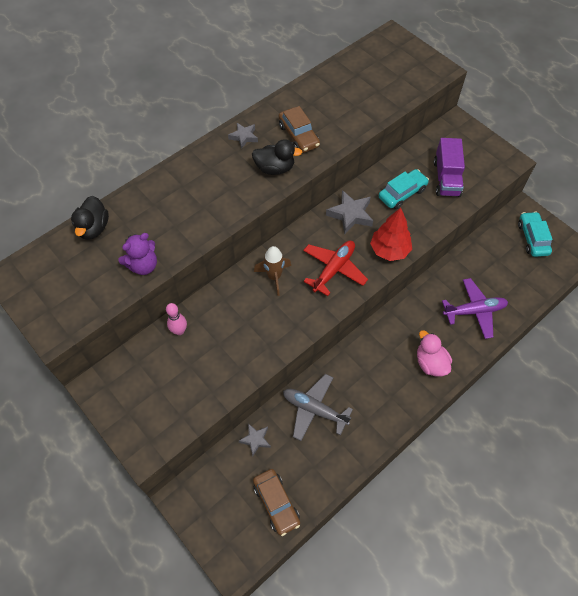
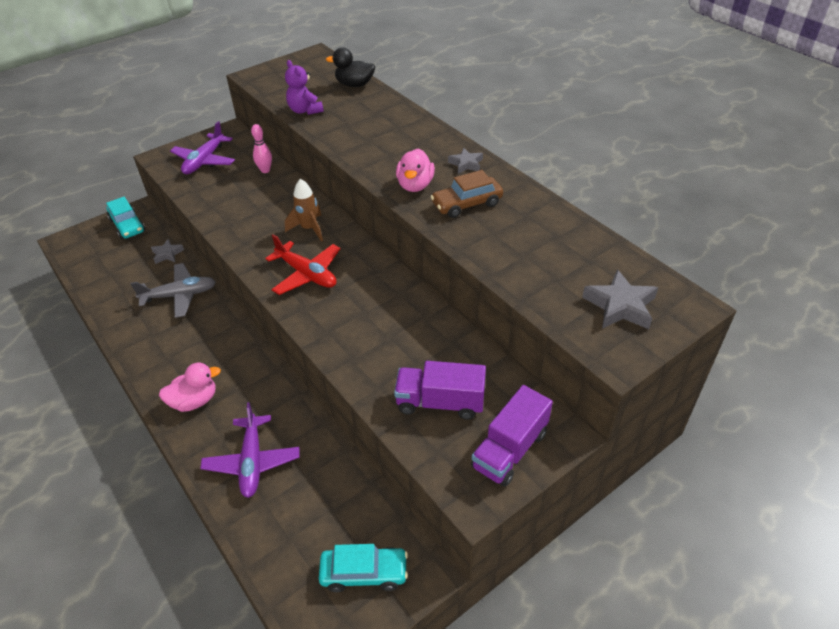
camera: 95 degrees right, 15 degrees down
(157, 396) = (204, 161): none -> purple plane
(275, 168) = (415, 185): black duck -> pink duck
(276, 503) = (102, 266): brown car -> none
(314, 409) = (179, 295): grey plane -> grey plane turned 45 degrees clockwise
(350, 215) = (385, 293): grey star -> grey star (620, 306)
(389, 250) = (323, 325): red tree -> none
(402, 193) = (415, 347): turquoise car -> turquoise car (127, 225)
(473, 145) = (509, 450): none -> purple truck

